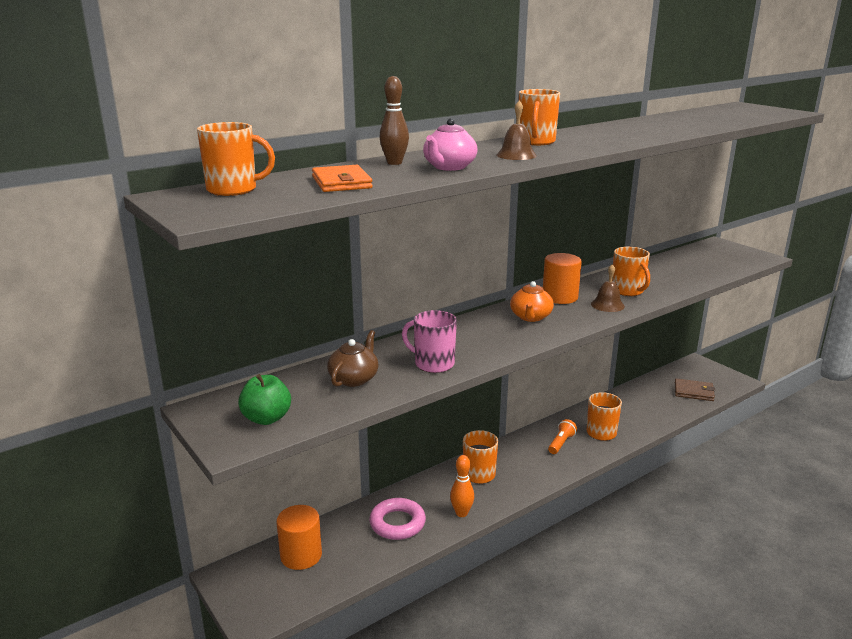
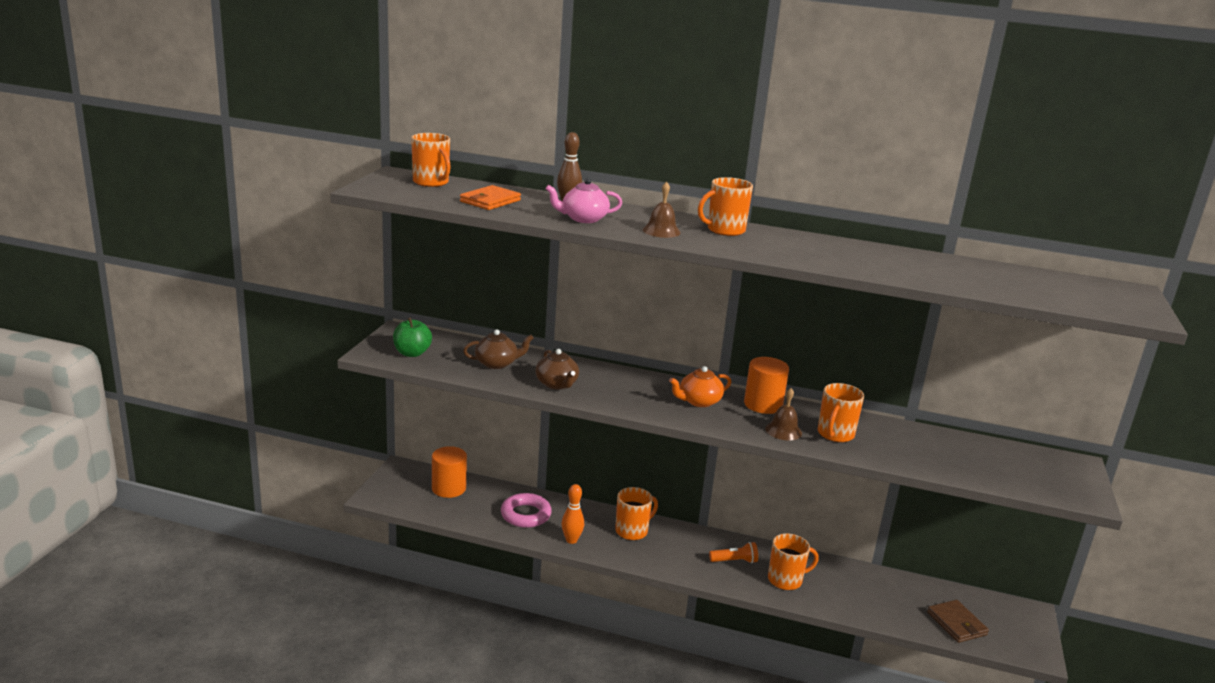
camera: 50 degrees right, 0 degrees up
(433, 364) = (557, 384): pink mug -> brown teapot

